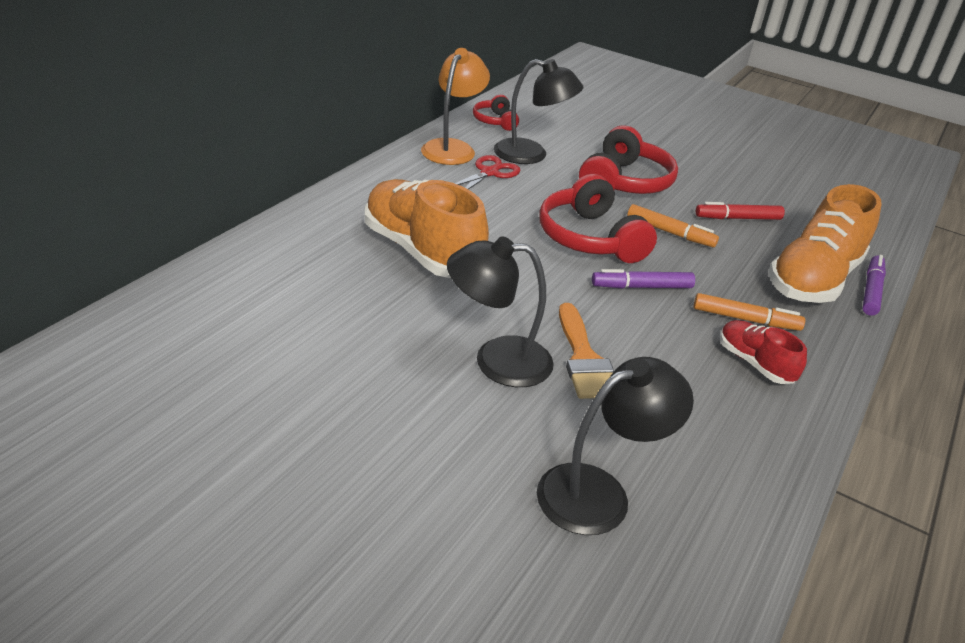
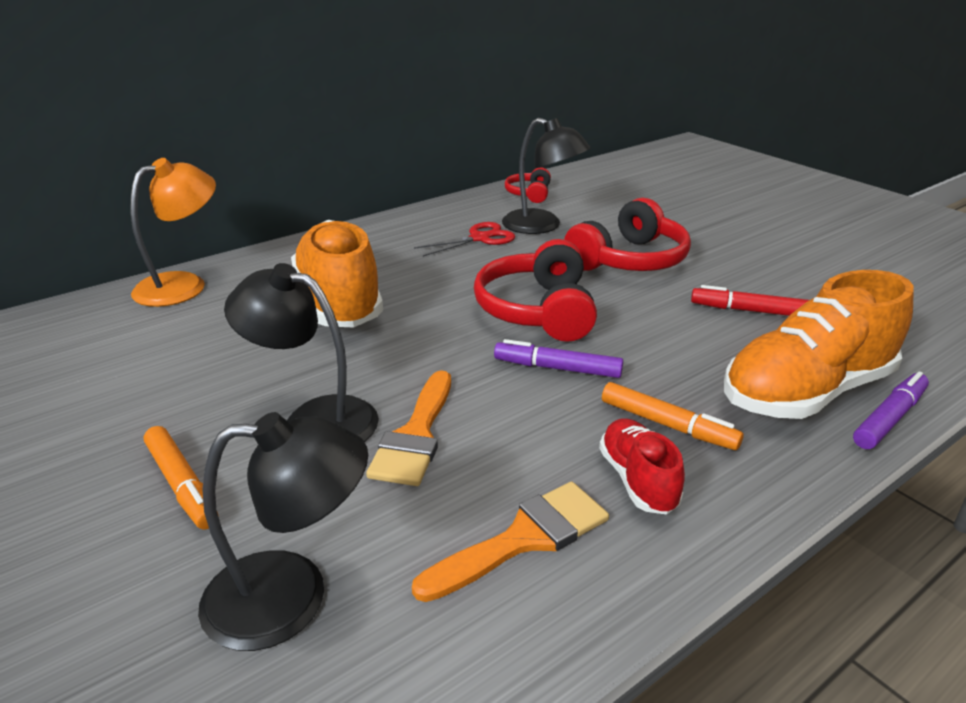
camera: 25 degrees right, 5 degrees down
(452, 148) = (461, 214): orange lamp -> orange lamp (183, 285)
(670, 232) = (643, 316): orange marker -> orange marker (182, 485)
(714, 418) = (524, 538): none -> orange brush

